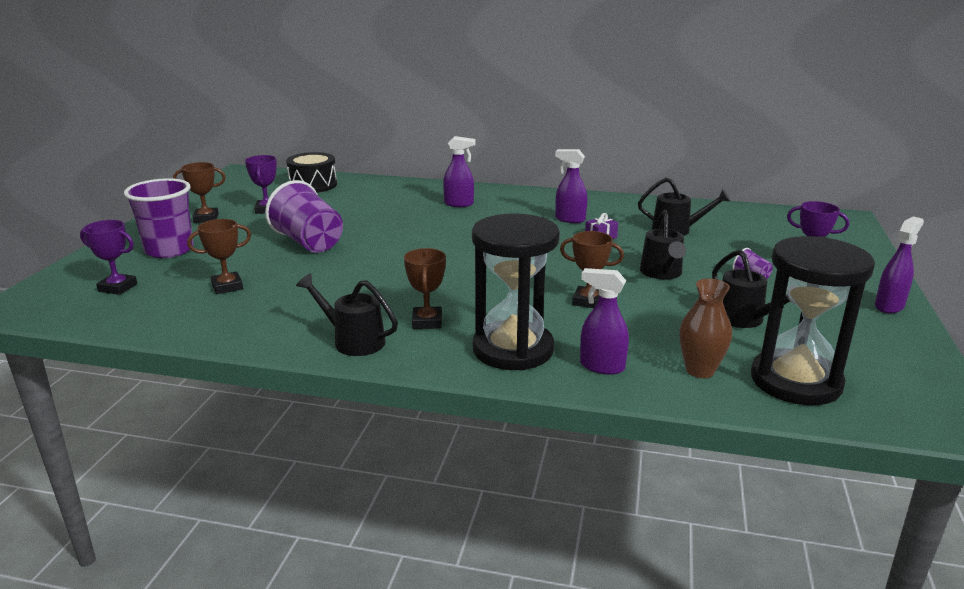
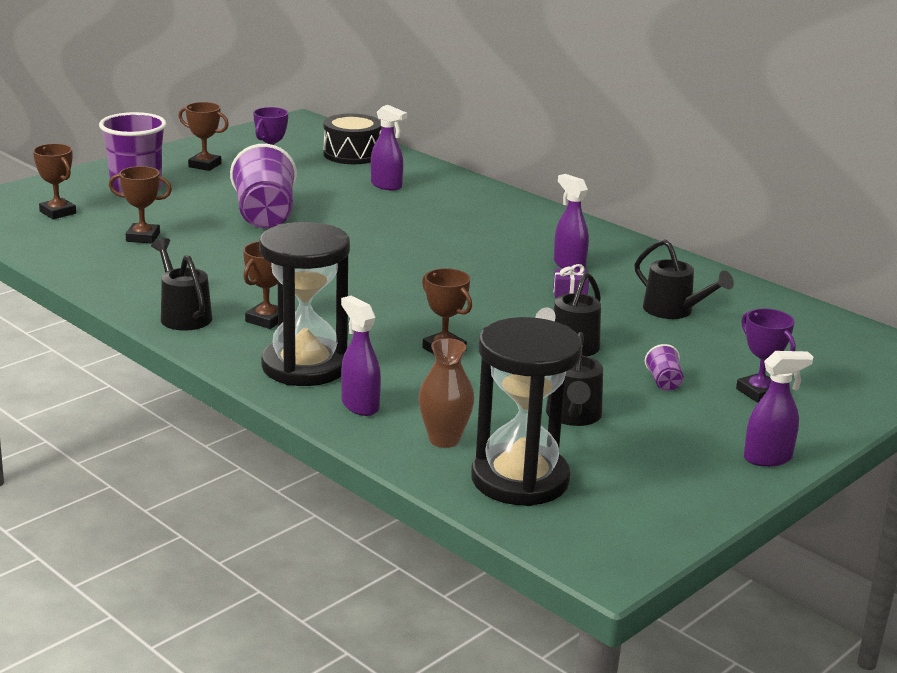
camera: 30 degrees right, 0 degrees up
(117, 287) = (58, 212): purple trophy -> brown trophy
(459, 204) = (474, 215): purple spray bottle -> purple spray bottle (386, 186)

